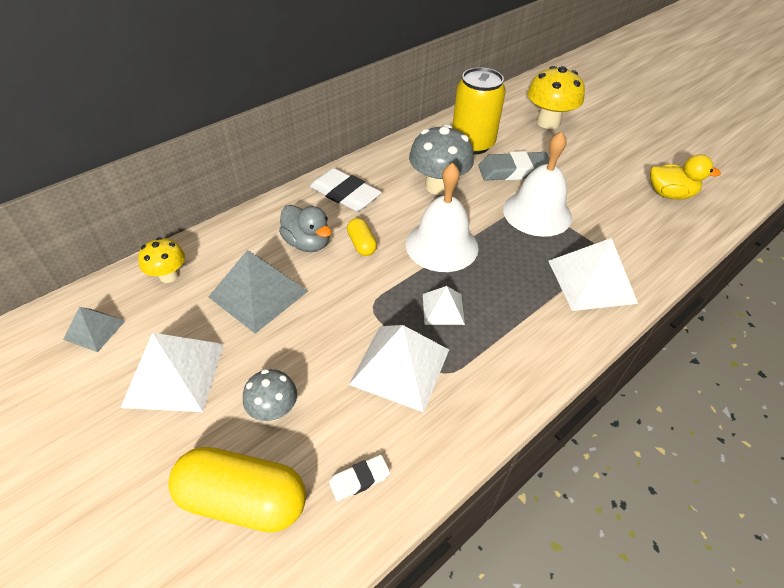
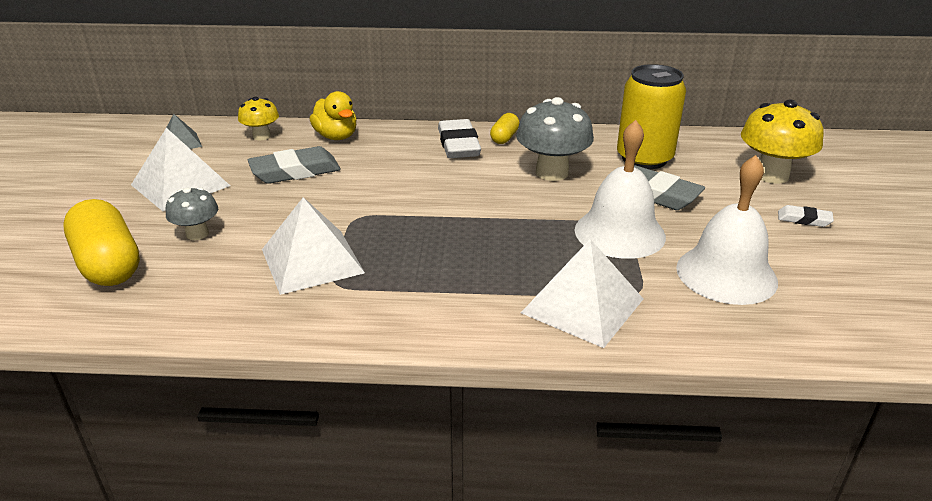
camera: 45 degrees right, 15 degrees down
(258, 294) = (295, 171): grey pyramid -> grey eraser
(307, 243) = (377, 160): grey duck -> none
(359, 479) = (178, 299): white eraser -> white eraser (804, 219)
(362, 244) = (416, 179): yellow capsule -> yellow capsule (504, 138)
(442, 245) = (481, 210): white bell -> white bell (726, 274)
(443, 309) = (406, 248): white pyramid -> none
(669, 194) = (829, 294): yellow duck -> yellow duck (336, 136)

